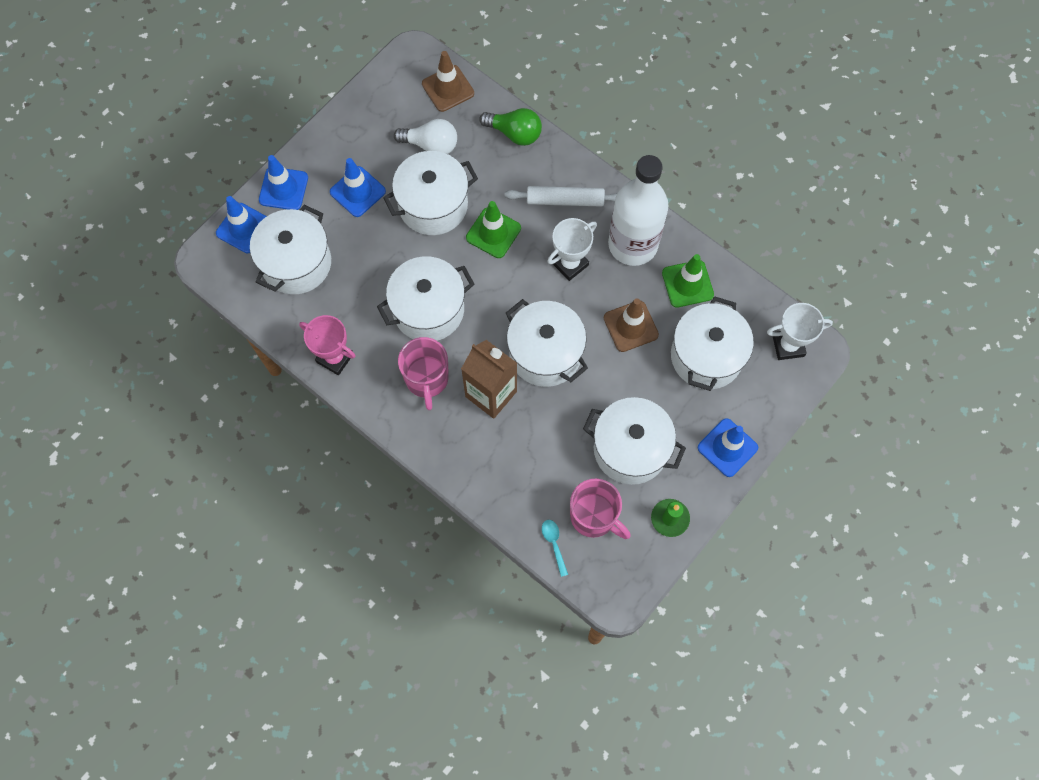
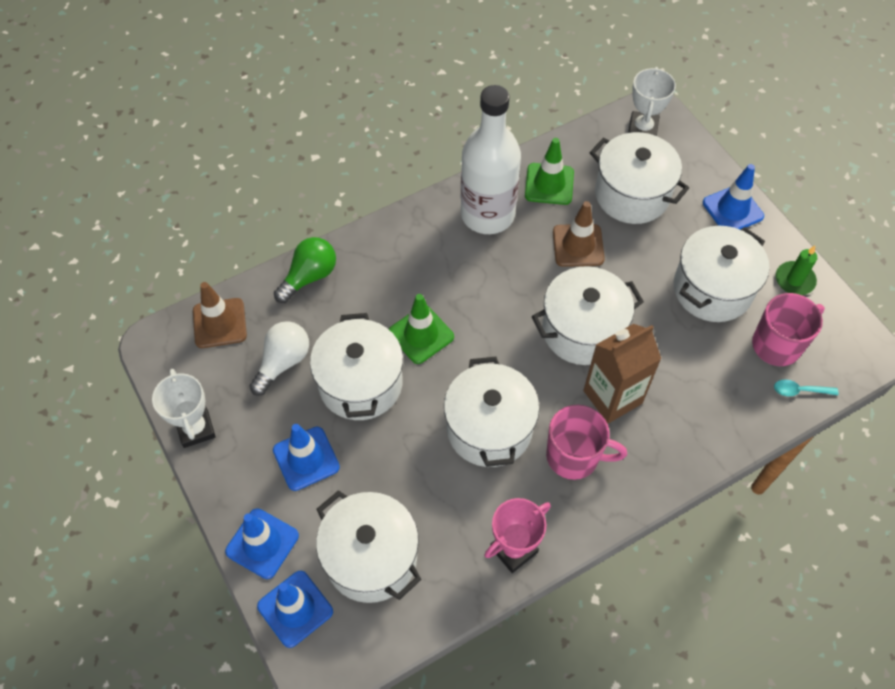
camera: 70 degrees left, 10 degrees down
(565, 200) = (411, 256): white rolling pin -> none
(570, 264) = (487, 275): white trophy -> white trophy (196, 429)

